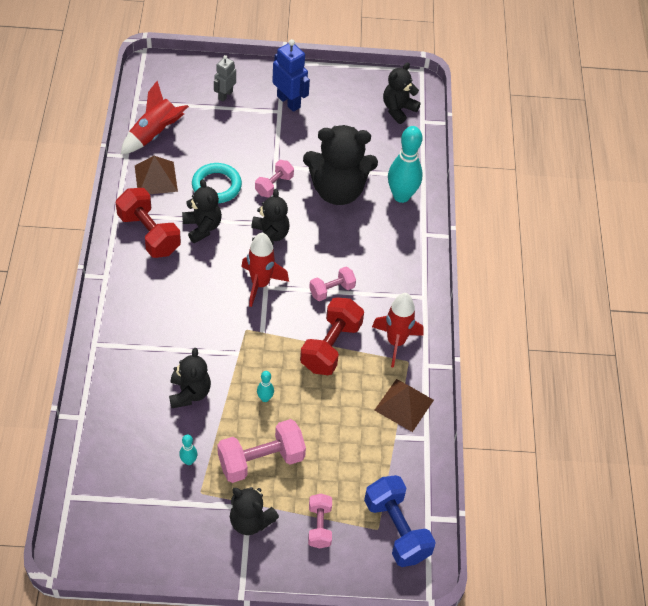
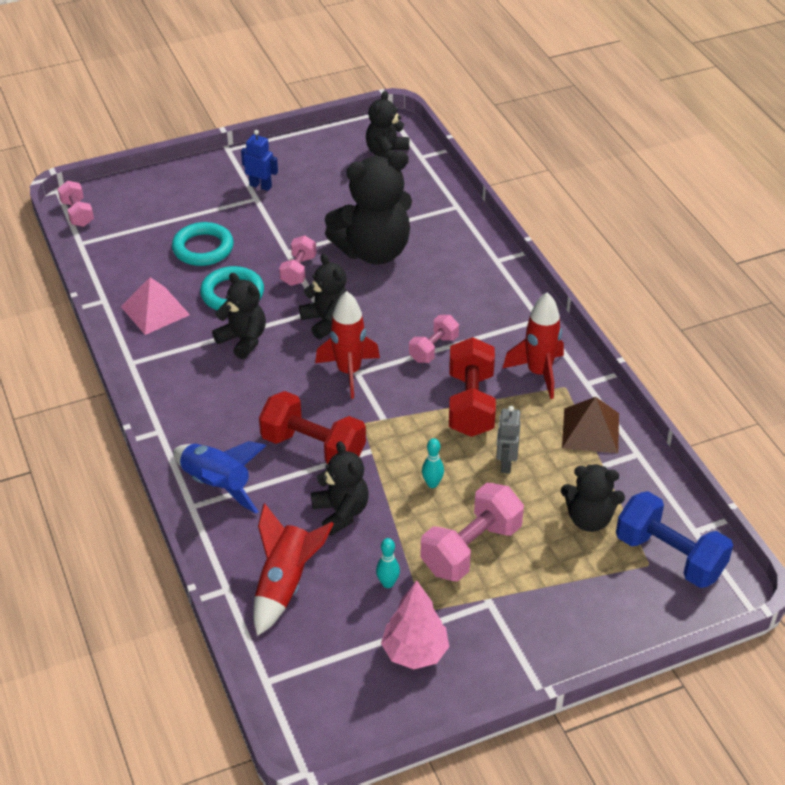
camera: 20 degrees left, 10 degrees down
(119, 335) = (217, 485): none -> blue rocket
(149, 234) = (184, 369): red dumbbell -> red dumbbell (313, 448)
(154, 134) = (124, 267): red rocket -> red rocket (285, 584)
(156, 178) = (155, 310): brown pyramid -> pink pyramid
(175, 521) = (415, 652): none -> pink tree
(217, 139) = (203, 248): none -> turquoise ring
(225, 95) = (183, 203): grey robot -> grey robot (506, 463)
(250, 521) = (502, 616): black teddy bear -> black teddy bear (589, 519)
(289, 102) = (260, 186): blue robot -> blue robot, size x0.65
(319, 526) = (583, 588): pink dumbbell -> pink dumbbell (77, 213)
(401, 196) = (447, 233): turquoise bowling pin -> none

